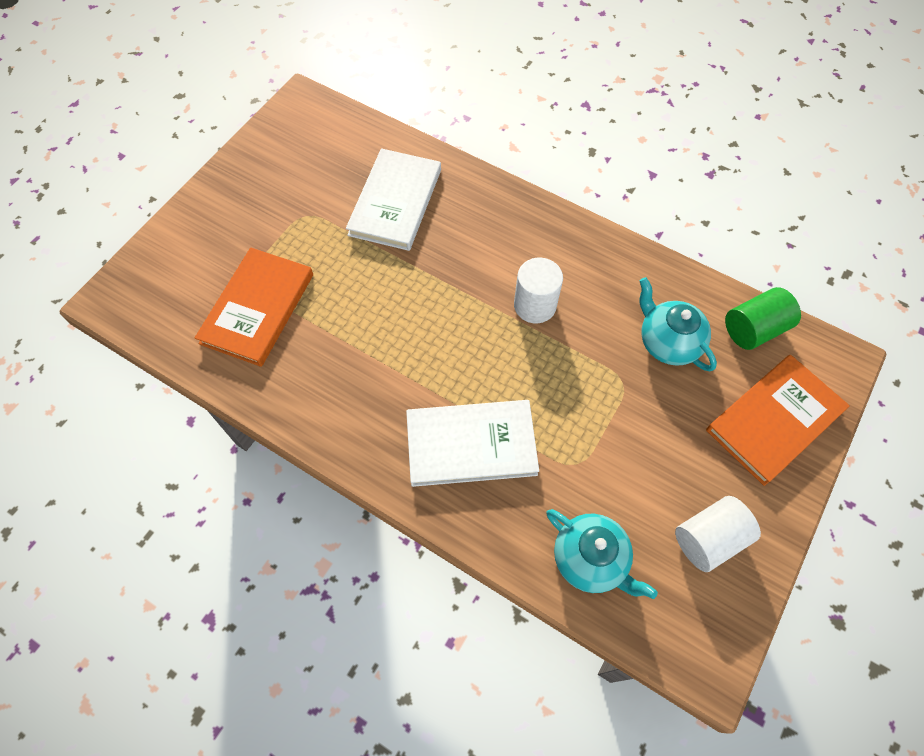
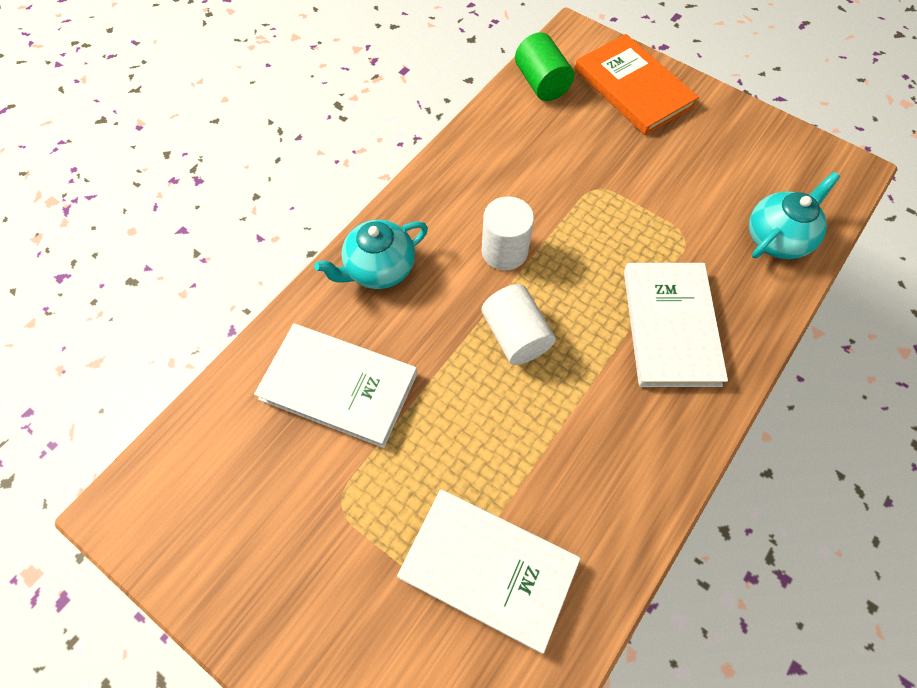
camera: 85 degrees left, 0 degrees up
(257, 308) = (488, 569): orange book -> white book
(667, 342) = (553, 147): turquoise teapot -> turquoise teapot (379, 269)
(709, 539) = (746, 151): white cylinder -> white cylinder (516, 335)

